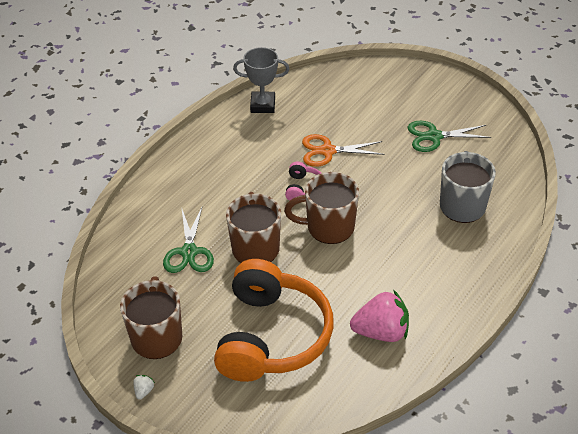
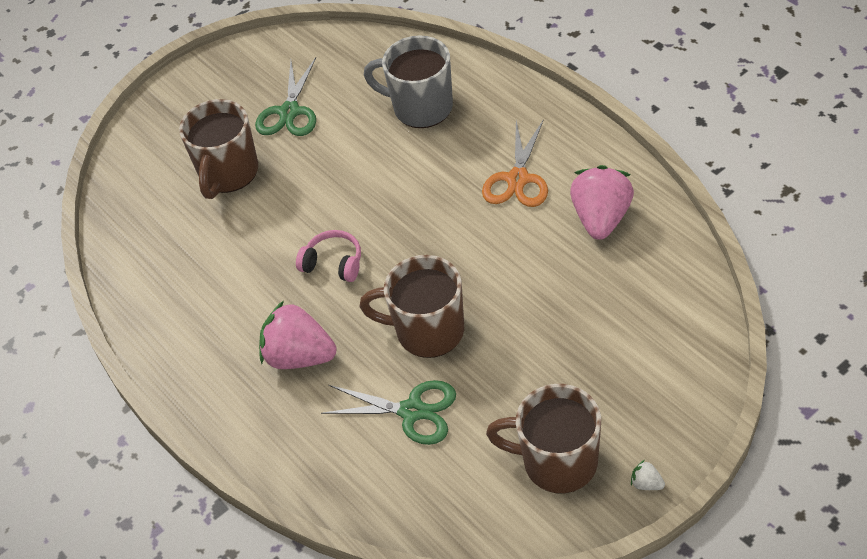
camera: 70 degrees left, 5 degrees up
(224, 188) = (299, 356): none -> pink strawberry
(263, 105) = (143, 291): grey trophy -> none
(271, 336) = (584, 330): orange headphones -> none
(327, 151) = (271, 227): orange scissors -> orange scissors (517, 179)
(328, 227) = (415, 245): brown mug -> brown mug (228, 173)

